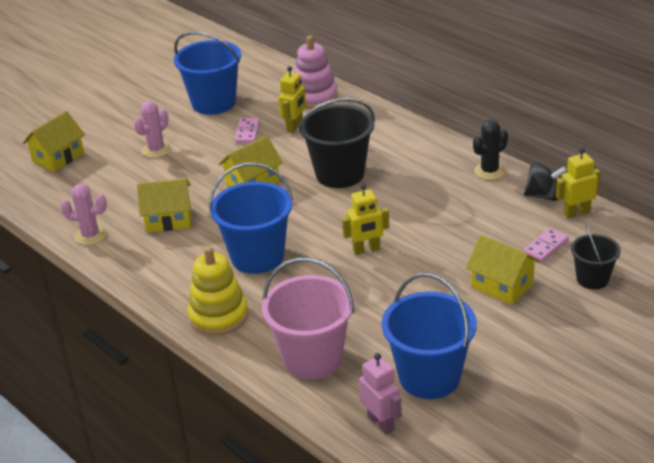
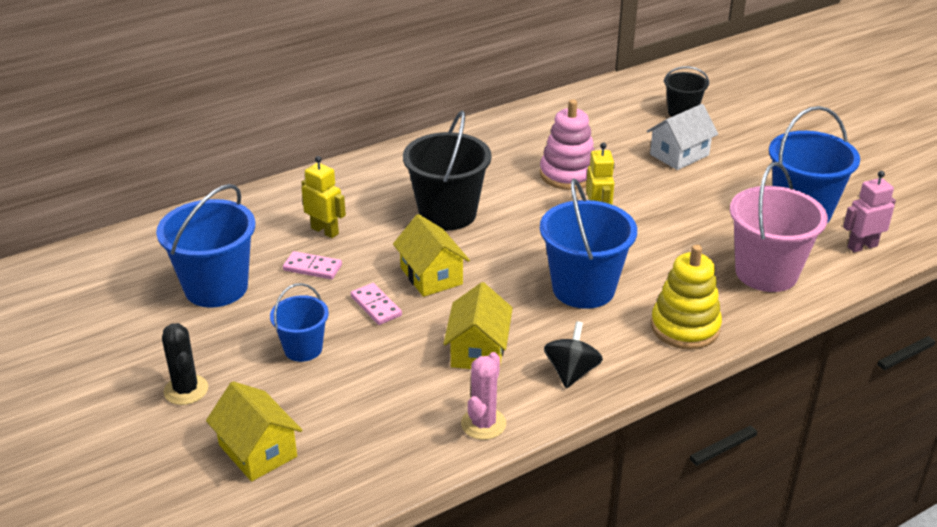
camera: 80 degrees left, 0 degrees up
(156, 150) = (303, 349): pink cactus -> blue bucket
(314, 97) = (266, 209): pink stacking toy -> pink stacking toy (568, 174)
(489, 171) = (493, 128): black cactus -> black cactus (186, 390)
(502, 285) = (679, 155): yellow house -> white house
(543, 196) = (549, 110): black spinning top -> black spinning top (571, 372)
(545, 247) = (629, 124): pink domino -> pink domino (376, 306)
(576, 213) = (583, 101): yellow robot -> none

